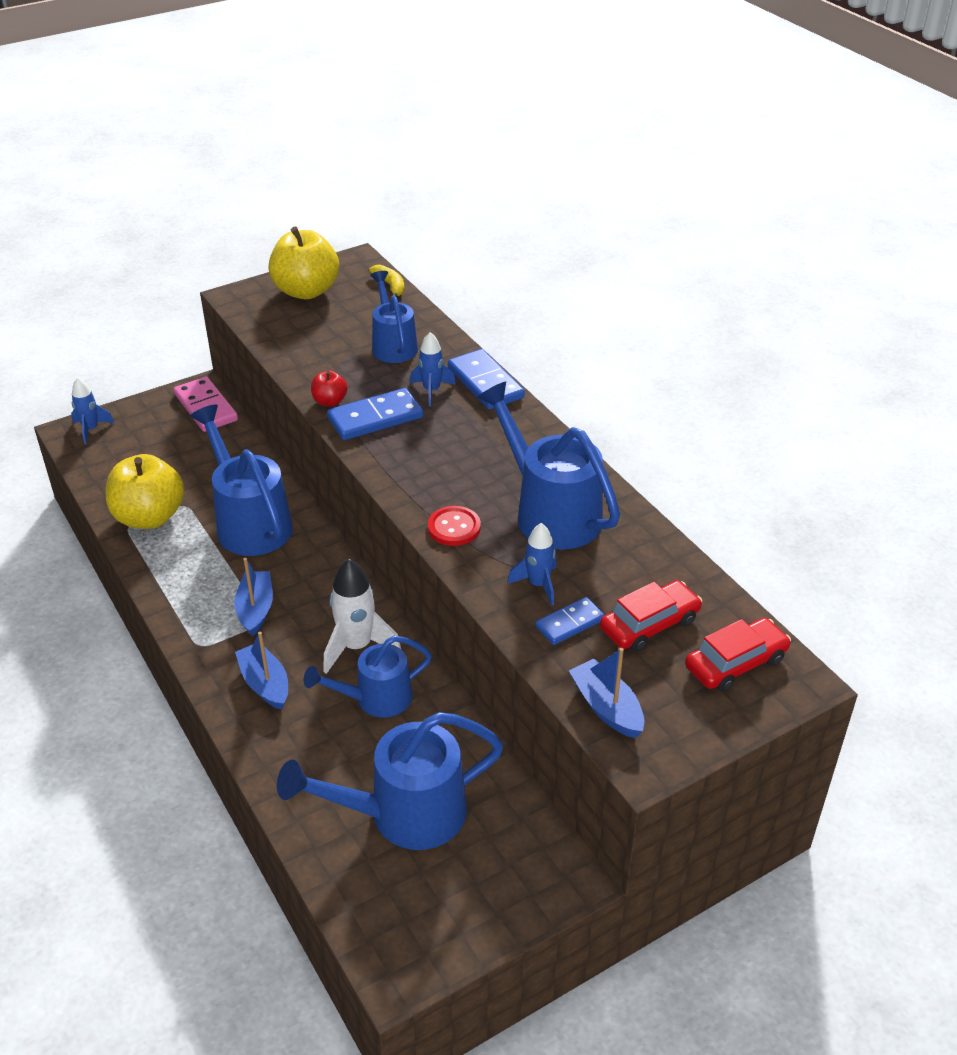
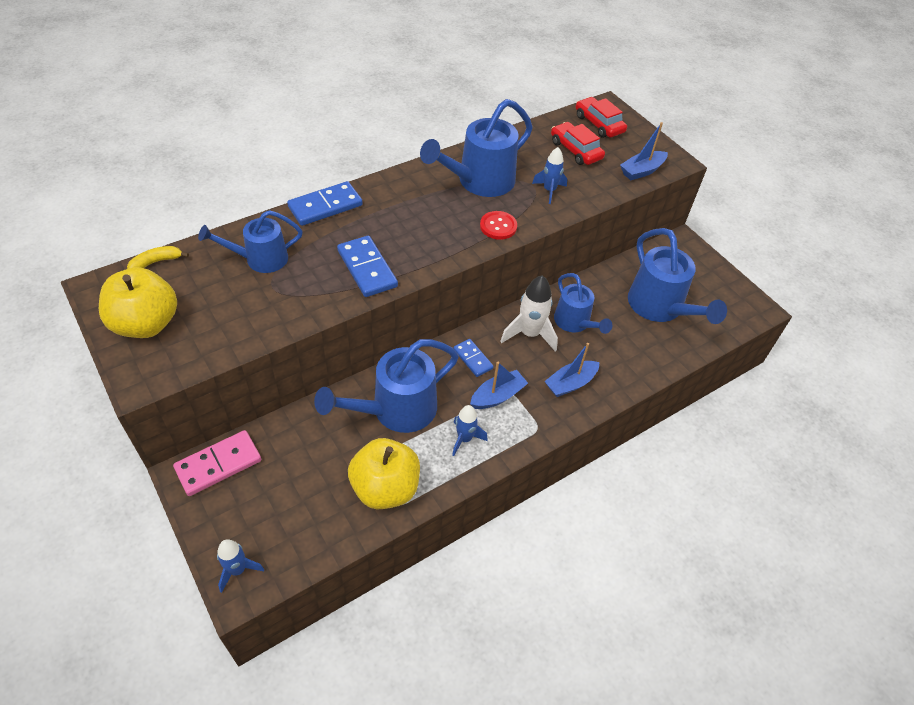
camera: 95 degrees left, 10 degrees up
(255, 609) = (497, 396): blue boat -> blue boat turned 150 degrees clockwise
(330, 401) = (341, 297): red apple -> none
(431, 391) = (332, 236): blue rocket -> blue rocket (465, 439)
(570, 623) = (580, 180): blue domino -> blue domino (473, 359)

